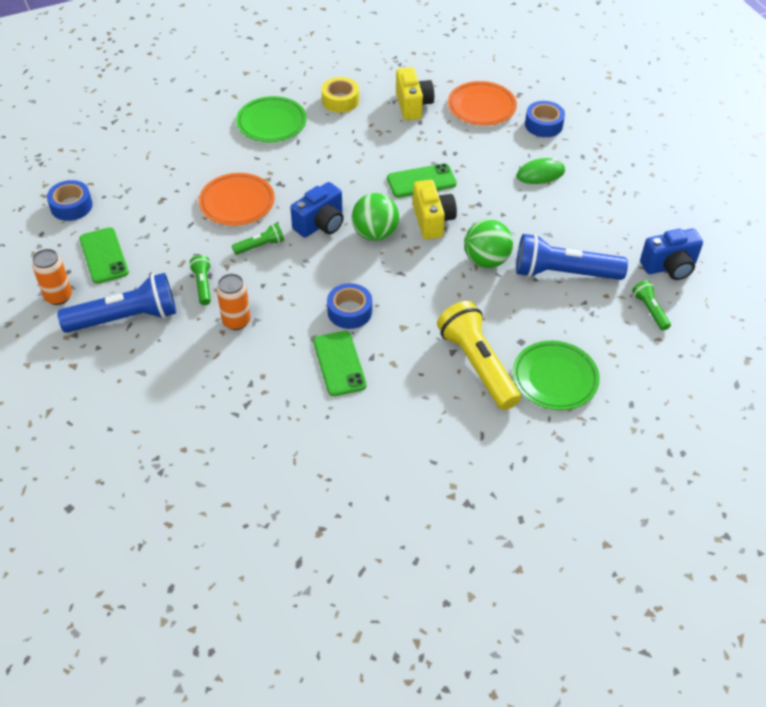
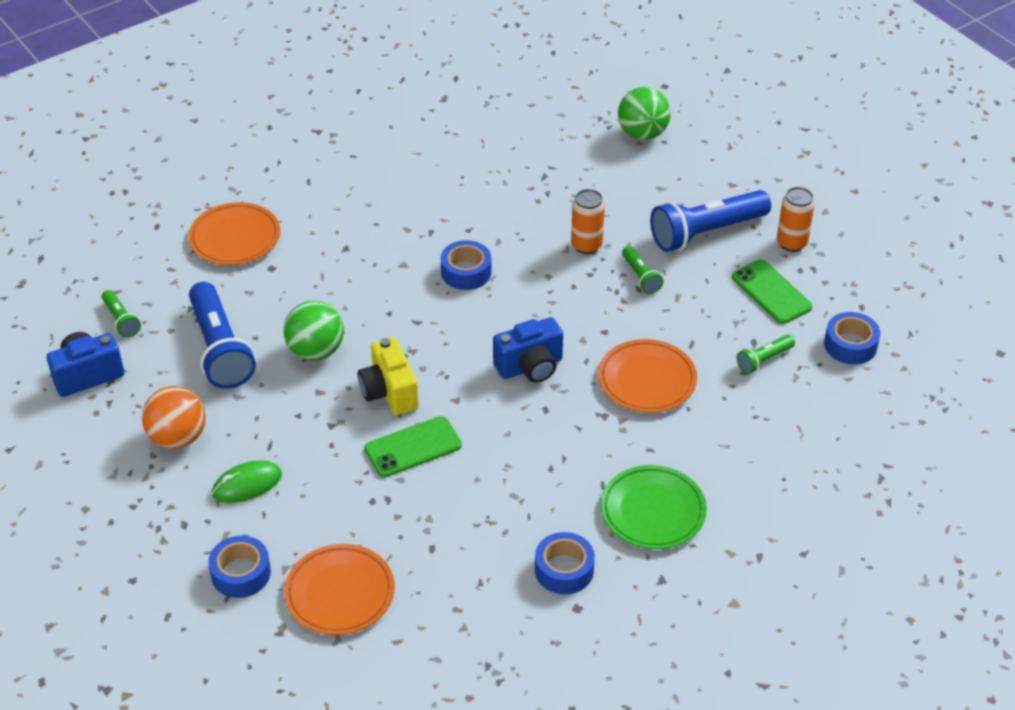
camera: 170 degrees right, 5 degrees down
(260, 246) = (594, 329): green flashlight -> green flashlight (764, 360)
(320, 224) = (530, 367): blue camera -> blue camera turned 150 degrees counterclockwise
(339, 363) = (463, 221): green phone -> none
(340, 100) = (564, 570): yellow tape -> blue tape
(375, 234) = (459, 364): green ball -> green ball (642, 134)
(413, 105) = (448, 579): yellow camera -> none
(477, 365) = (317, 239): yellow flashlight -> none
(555, 378) = (235, 238): green plate -> orange plate
(564, 273) = (220, 349): blue flashlight -> blue flashlight turned 75 degrees clockwise
(592, 211) = (178, 437): none -> orange ball

